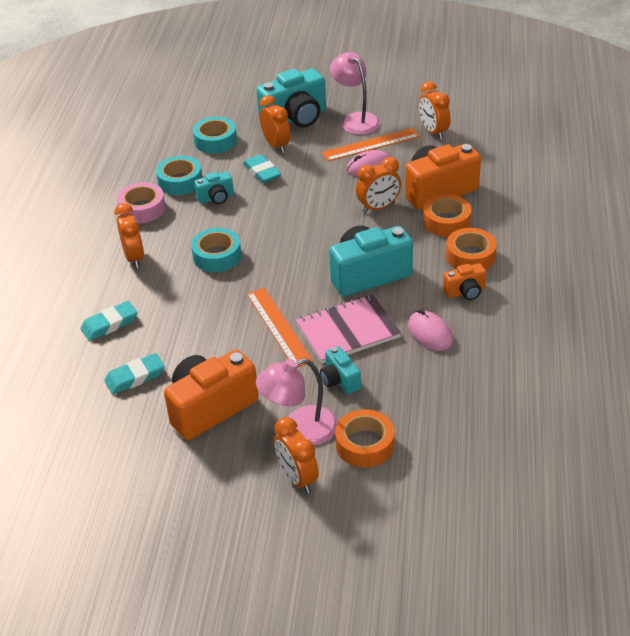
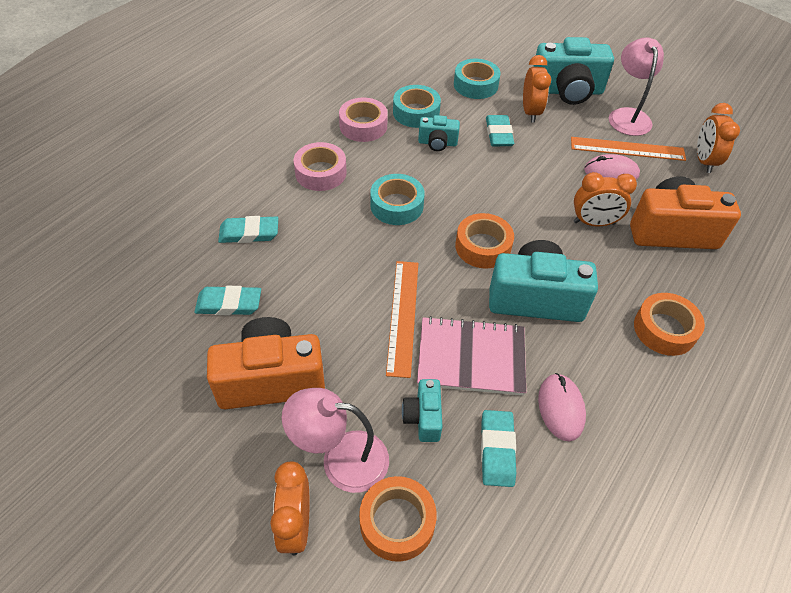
camera: 25 degrees right, 10 degrees up
(134, 258) = (320, 173): orange clock -> pink tape
(403, 376) = (497, 450): none -> turquoise eraser
(446, 222) = (660, 273): orange tape -> orange tape (483, 247)
(465, 292) = (633, 373): orange camera -> none

